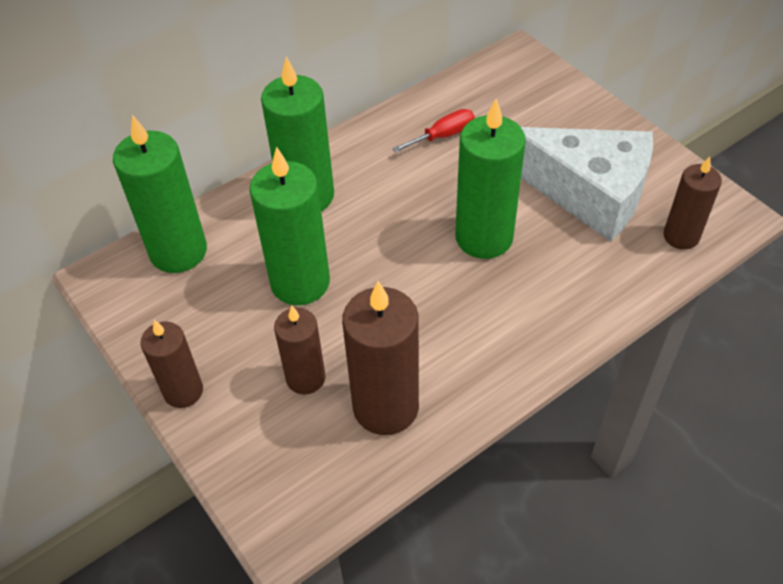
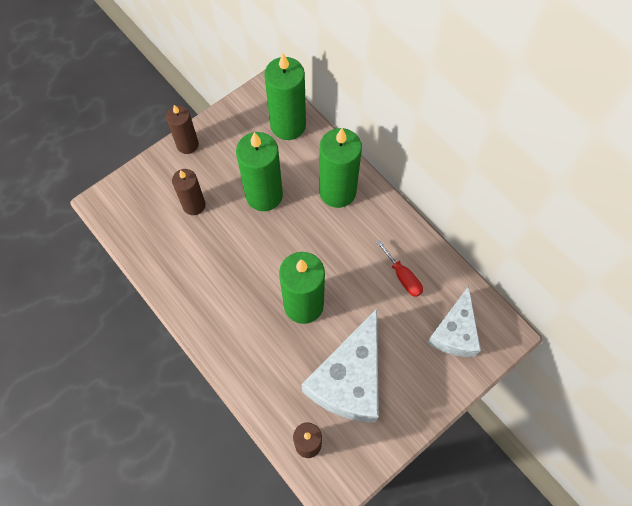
camera: 85 degrees right, 15 degrees up
(385, 407) = (172, 249): brown candle -> none
(518, 94) = (454, 332): none -> white cheese

